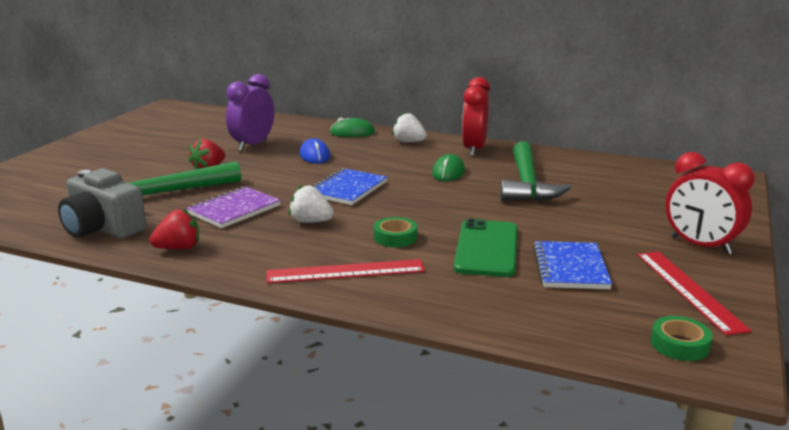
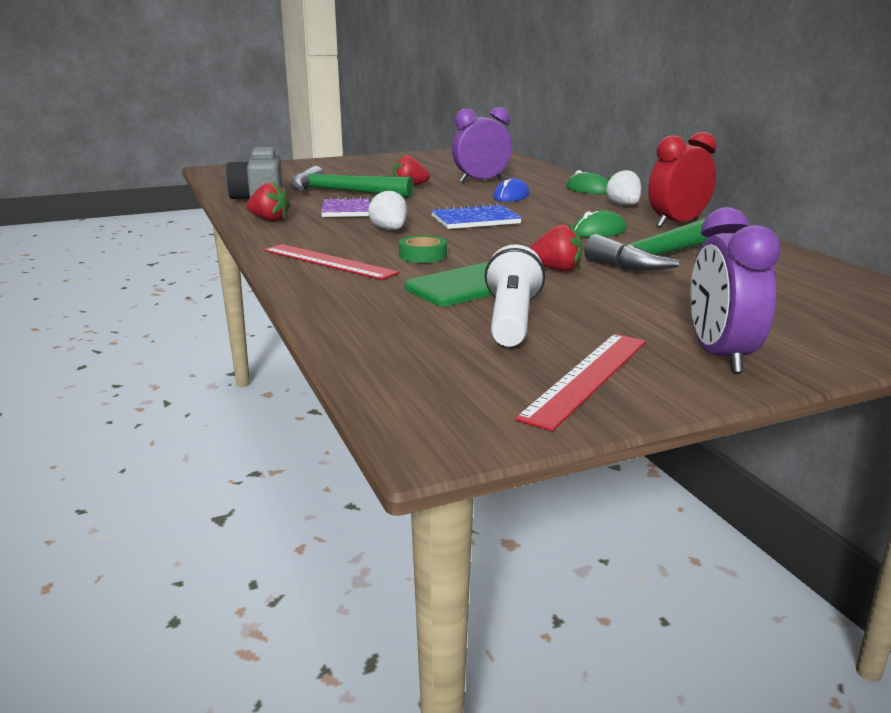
camera: 45 degrees right, 0 degrees up
(500, 216) = (556, 269): none -> red strawberry
(570, 268) = (511, 319): blue notebook -> white flashlight
(679, 344) = (444, 404): green tape -> none
(700, 246) = (720, 356): red clock -> purple clock

